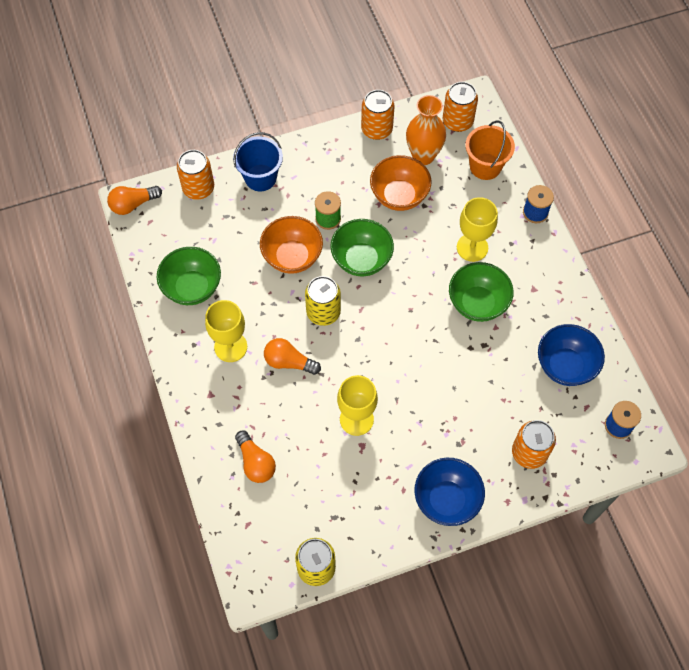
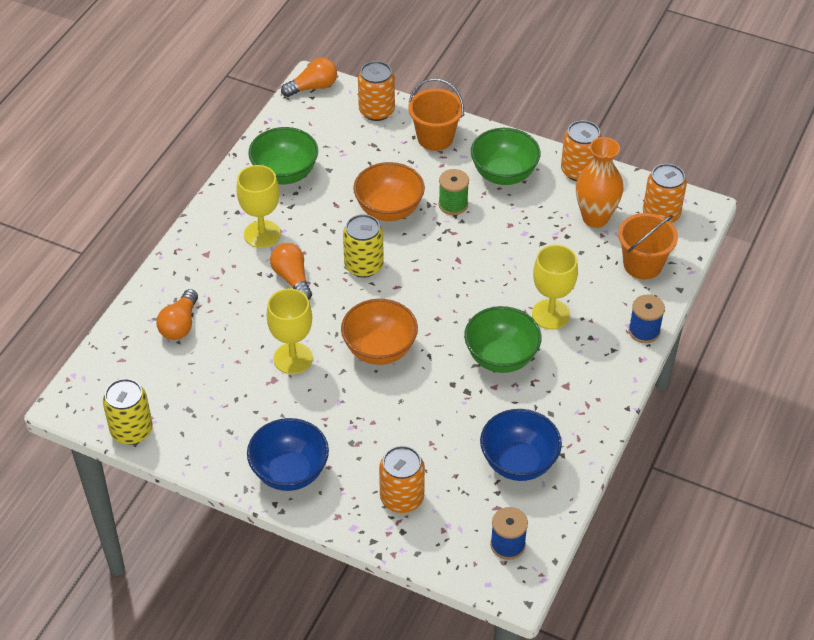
camera: 45 degrees right, 15 degrees down
(133, 204) = (313, 87): orange light bulb -> orange light bulb turned 135 degrees clockwise
(260, 178) = (435, 138): blue bucket -> orange bucket
(361, 260) = (443, 253): green bowl -> green bowl (504, 174)
(399, 196) = (535, 231): orange bowl -> orange bowl (379, 350)

